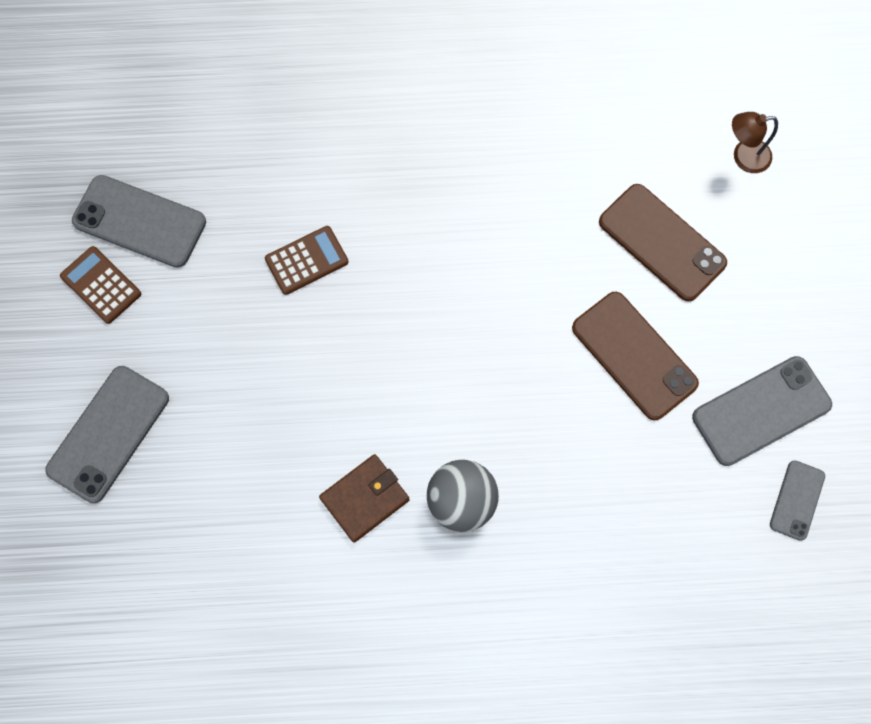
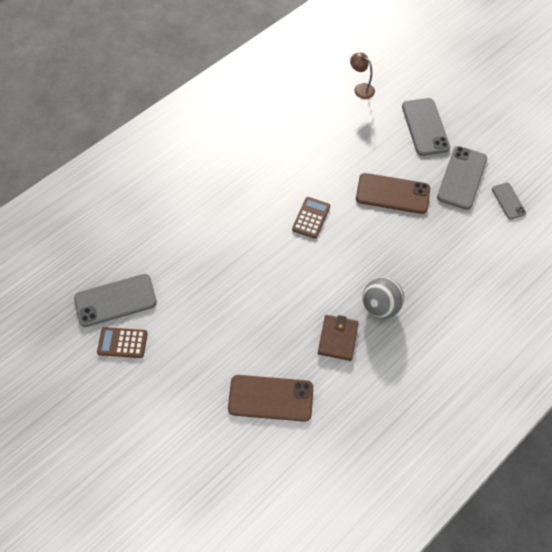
camera: 40 degrees left, 10 degrees down
(108, 434) = (190, 406): grey phone -> grey phone (425, 127)
(306, 261) = (214, 259): brown calculator -> brown calculator (311, 218)
(662, 242) = (360, 142): brown phone -> brown phone (270, 398)
(743, 157) = (360, 88): brown lamp -> brown lamp turned 90 degrees clockwise

